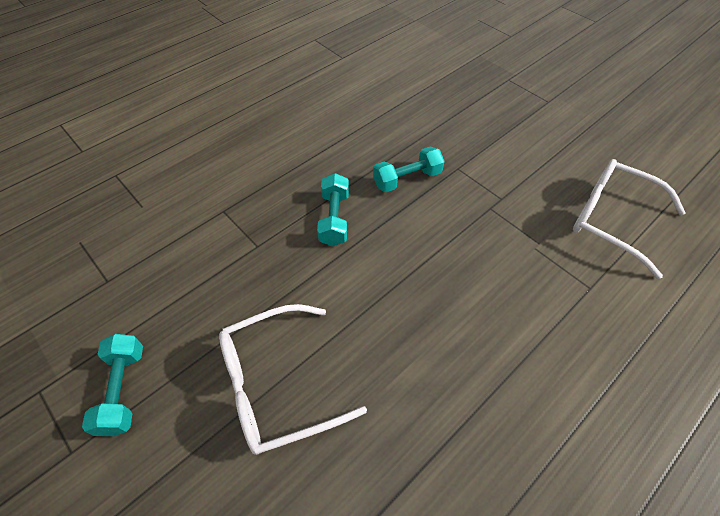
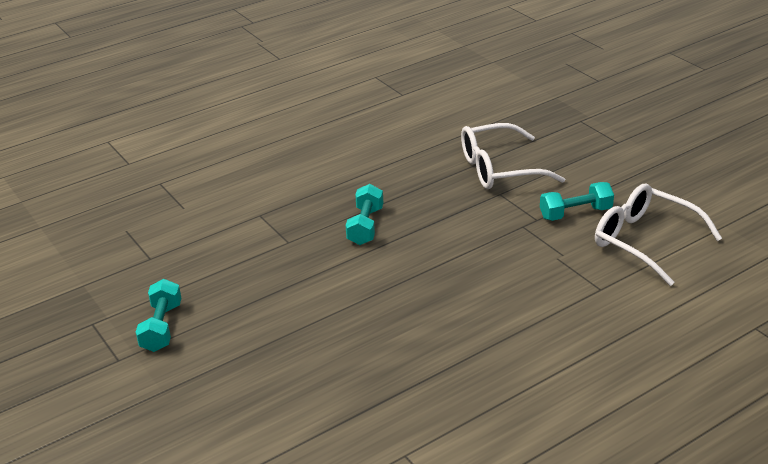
camera: 10 degrees right, 20 degrees down
(277, 384) = (292, 333): white glasses -> white glasses (499, 169)
(407, 179) = (445, 200): turquoise dumbbell -> turquoise dumbbell (575, 213)

